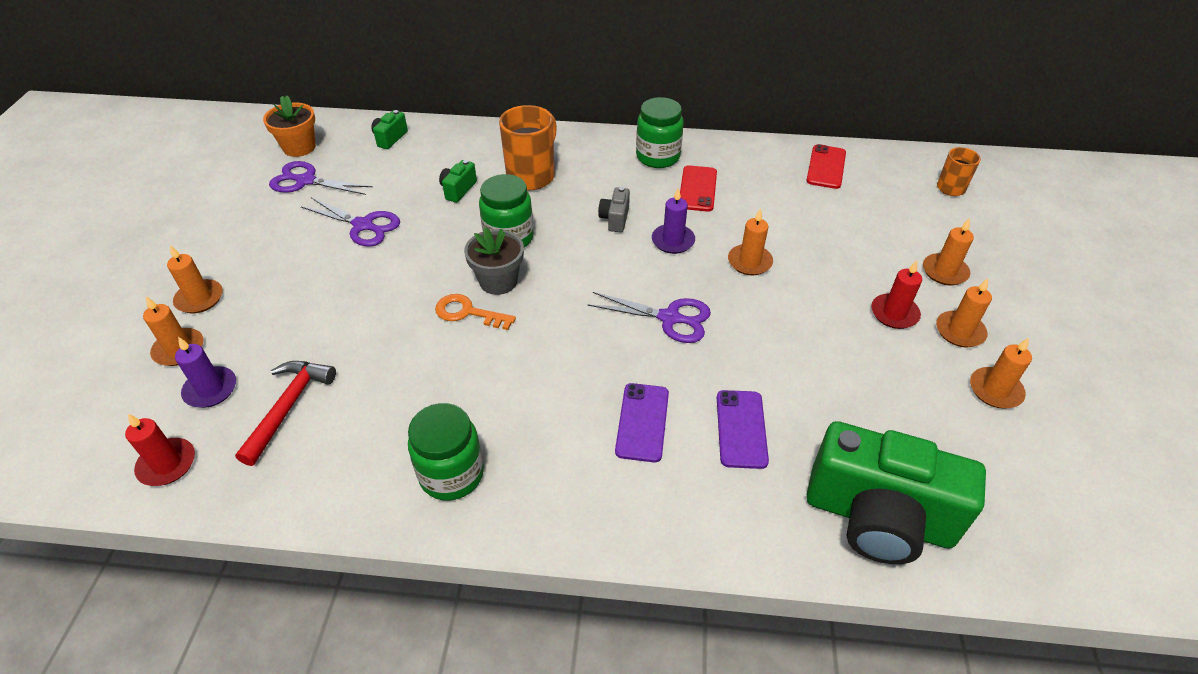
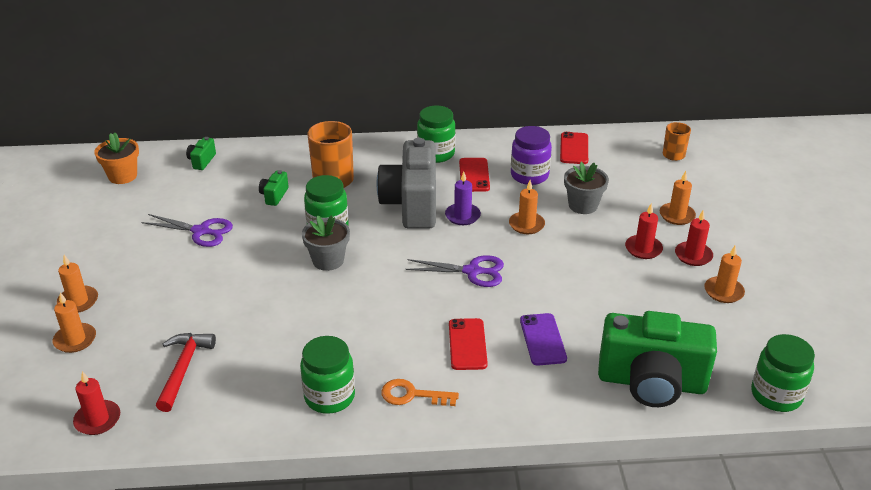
camera: 10 degrees left, 10 degrees down
(210, 389) = (113, 364): purple candle -> none
(305, 181) = (138, 202): purple scissors -> none
(467, 312) = (309, 286): orange key -> orange key (412, 395)
(615, 219) = (412, 204): grey camera -> grey camera, size x2.49
(642, 422) = (467, 344): purple phone -> red phone
(765, 196) = (529, 175): none -> purple jar
(825, 244) = (583, 205): none -> grey flower pot
(959, 331) = (693, 255): orange candle -> red candle
(1055, 566) = (776, 395): none -> green jar

